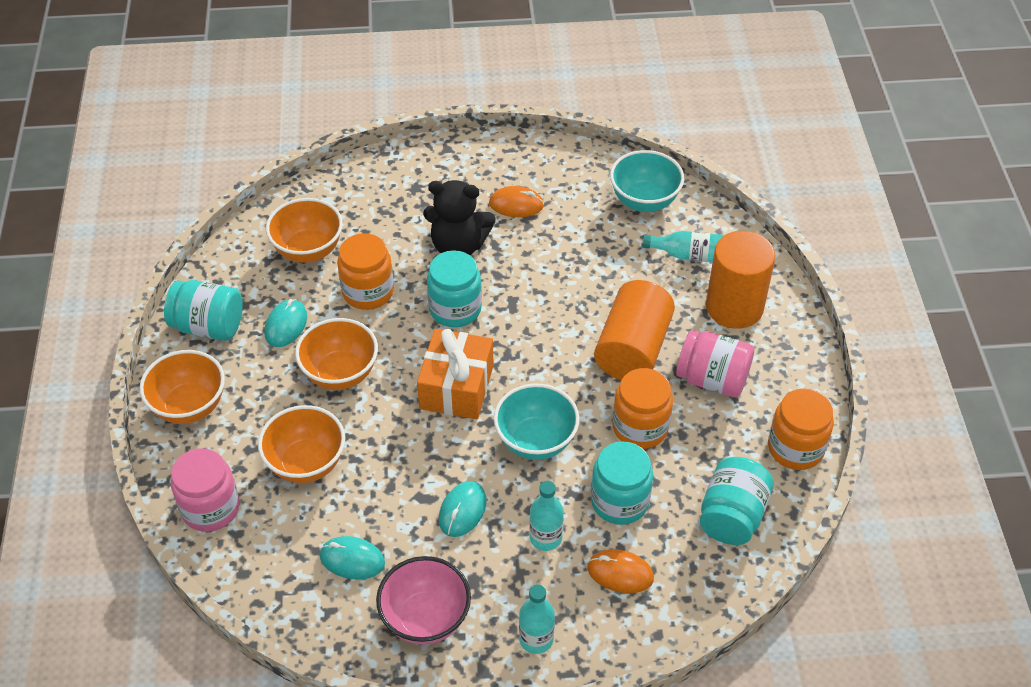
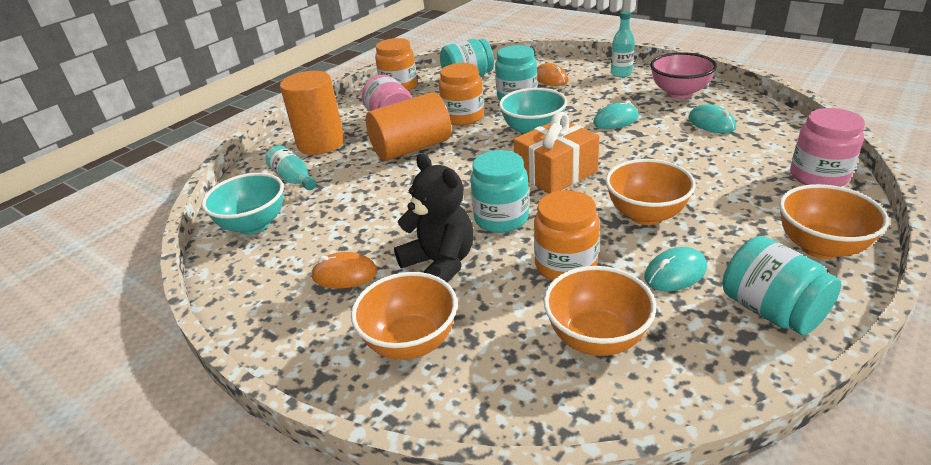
camera: 135 degrees left, 15 degrees down
(306, 463) = (716, 173): orange bowl -> orange bowl (411, 342)
(516, 205) = (344, 274): orange mouse -> orange mouse turned 45 degrees counterclockwise
(545, 538) = (576, 98): turquoise bottle -> none

